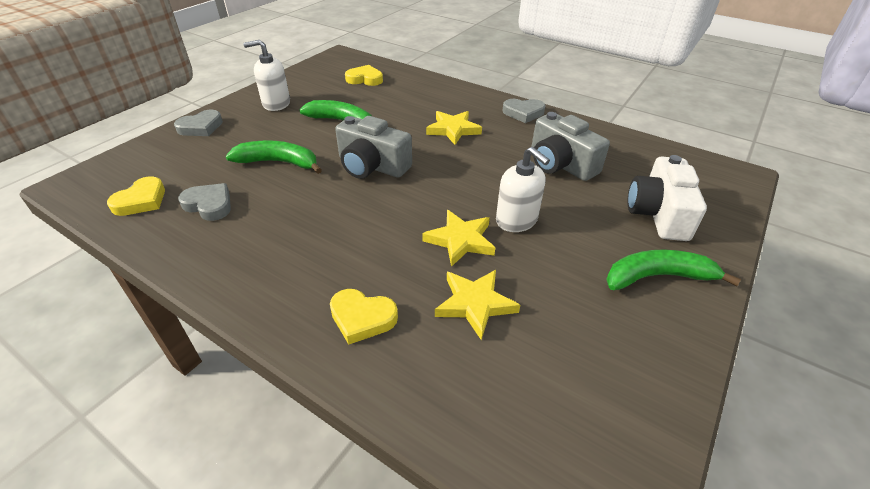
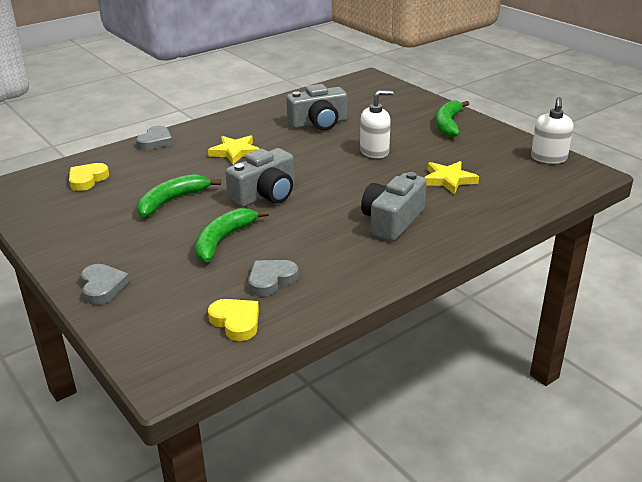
camera: 70 degrees left, 10 degrees down
(276, 104) = (91, 236): white soap dispenser -> white soap dispenser (548, 158)
(342, 267) = (392, 221): none -> grey camera
(362, 318) = (446, 218): yellow heart -> none
(460, 240) = (385, 174): yellow star -> none
(523, 113) = (234, 120): grey heart -> grey heart (155, 141)
(658, 214) = (393, 109): white camera -> none

